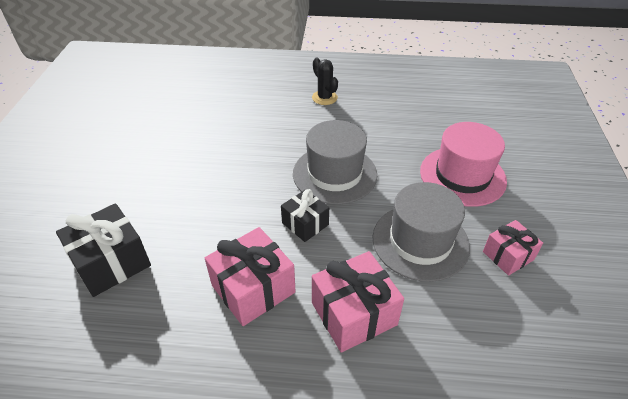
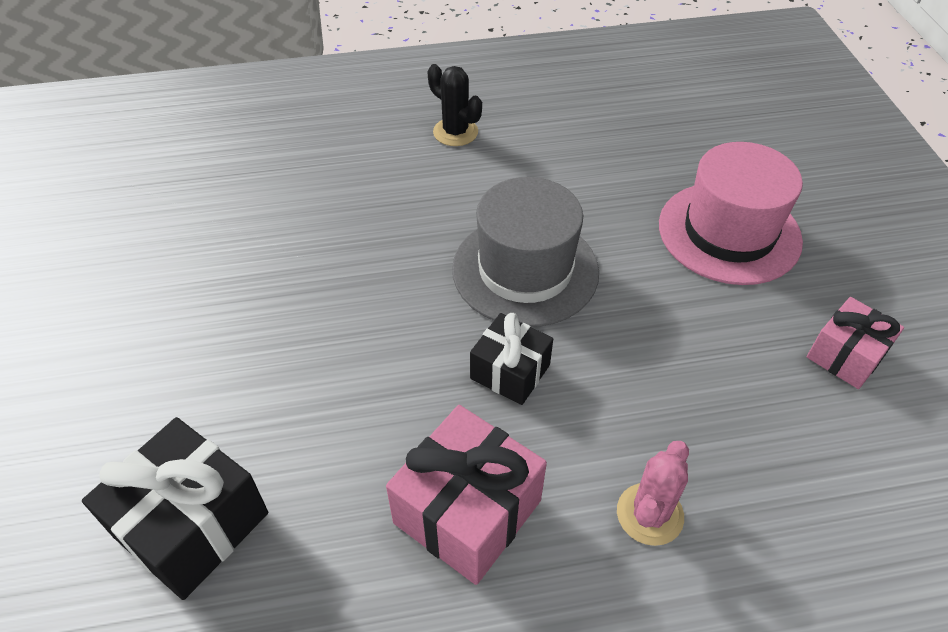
camera: 15 degrees left, 5 degrees up
(354, 314) = (649, 514): pink gift -> pink cactus
(420, 241) = (706, 362): grey hat -> none

